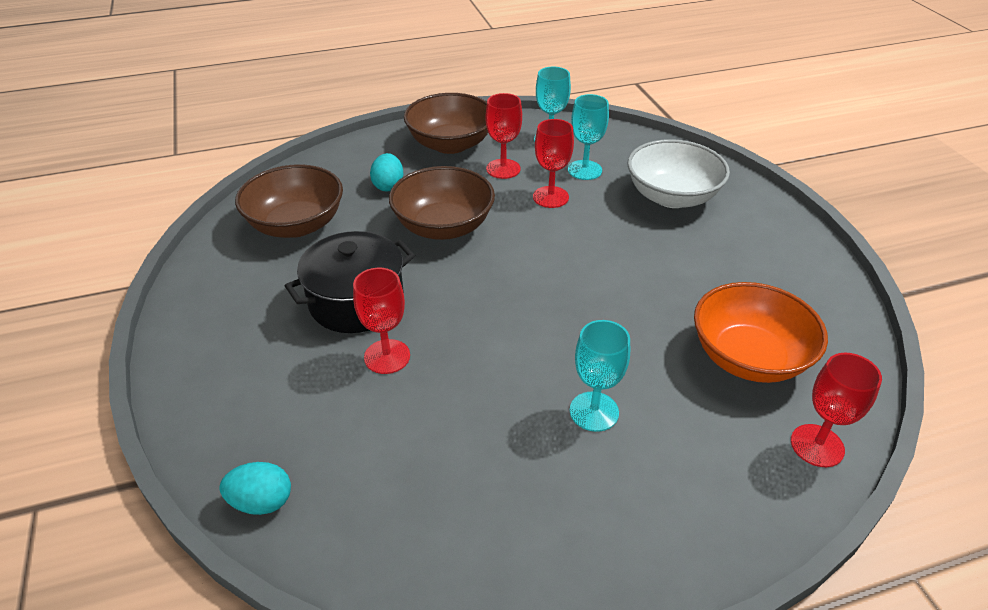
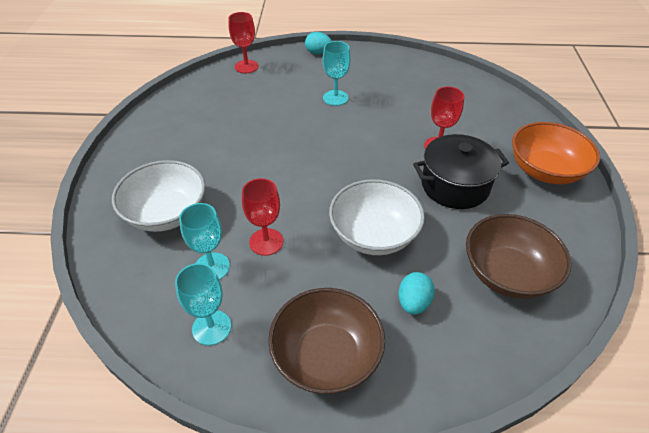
camera: 160 degrees left, 5 degrees up
(262, 502) = (505, 100): turquoise egg -> turquoise egg (318, 53)
(443, 226) = (374, 235): brown bowl -> white bowl
(503, 169) = (288, 293): red goblet -> none
(748, 357) = (237, 101): orange bowl -> orange bowl (545, 170)

